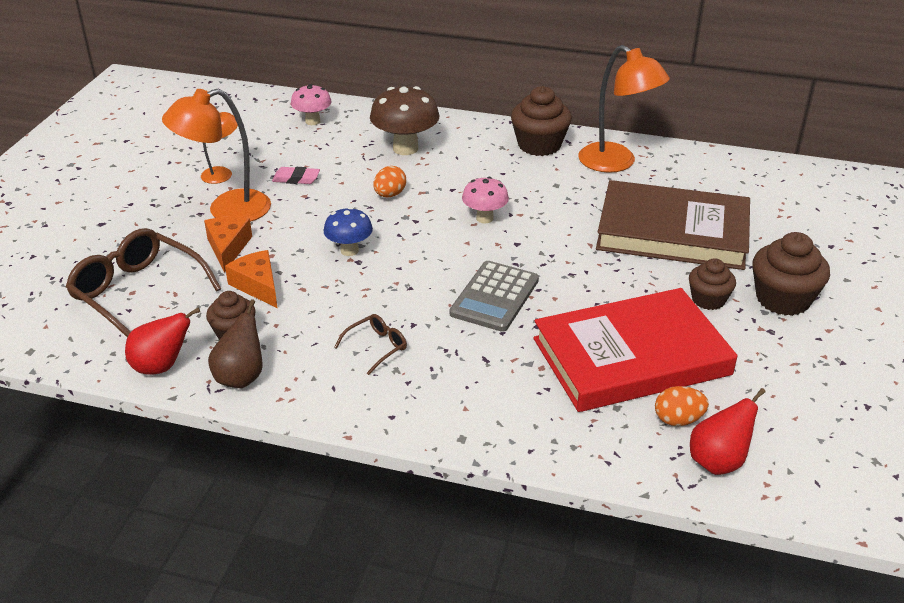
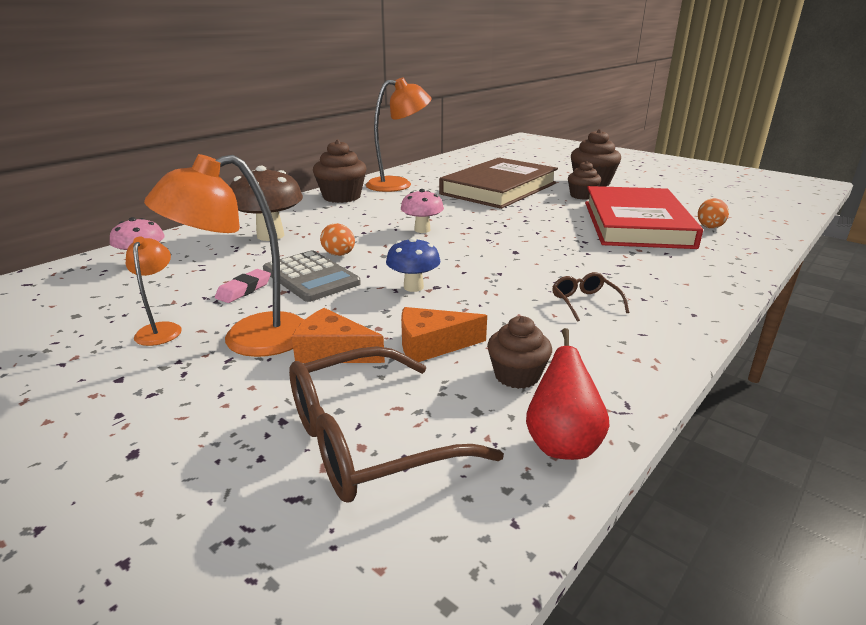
camera: 65 degrees left, 10 degrees down
(227, 210) = (248, 340): orange lamp -> orange lamp turned 60 degrees clockwise
(241, 377) = (608, 384): brown pear -> none
(494, 297) = (537, 246): grey calculator -> grey calculator (311, 277)
(718, 461) = (753, 225): red pear -> none

